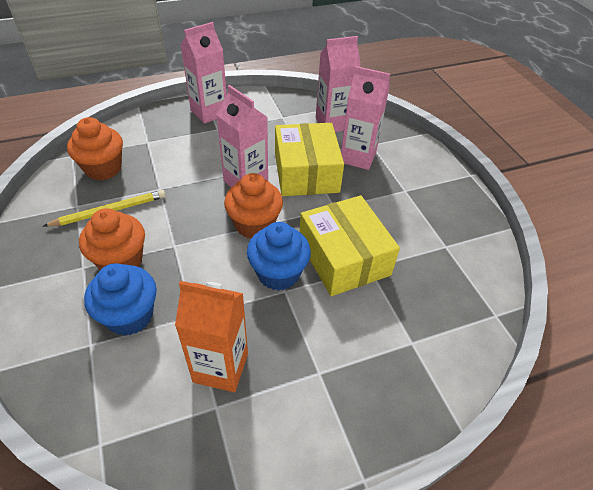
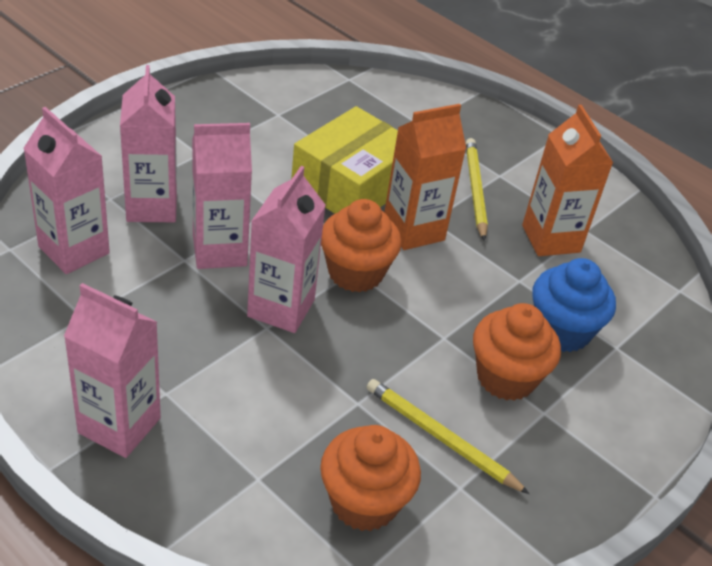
camera: 120 degrees left, 5 degrees down
(278, 273) = (413, 230): blue cupcake -> orange carton
(306, 172) = (219, 250): yellow box -> pink carton
(306, 340) = (475, 190): none -> yellow pencil

